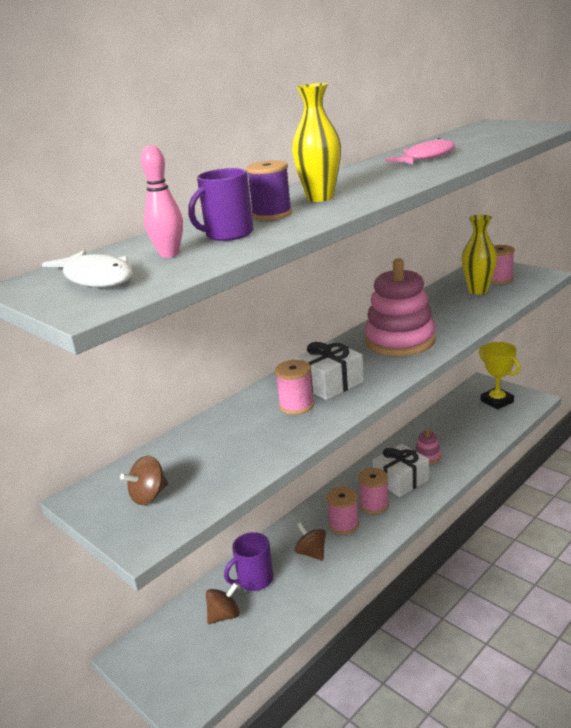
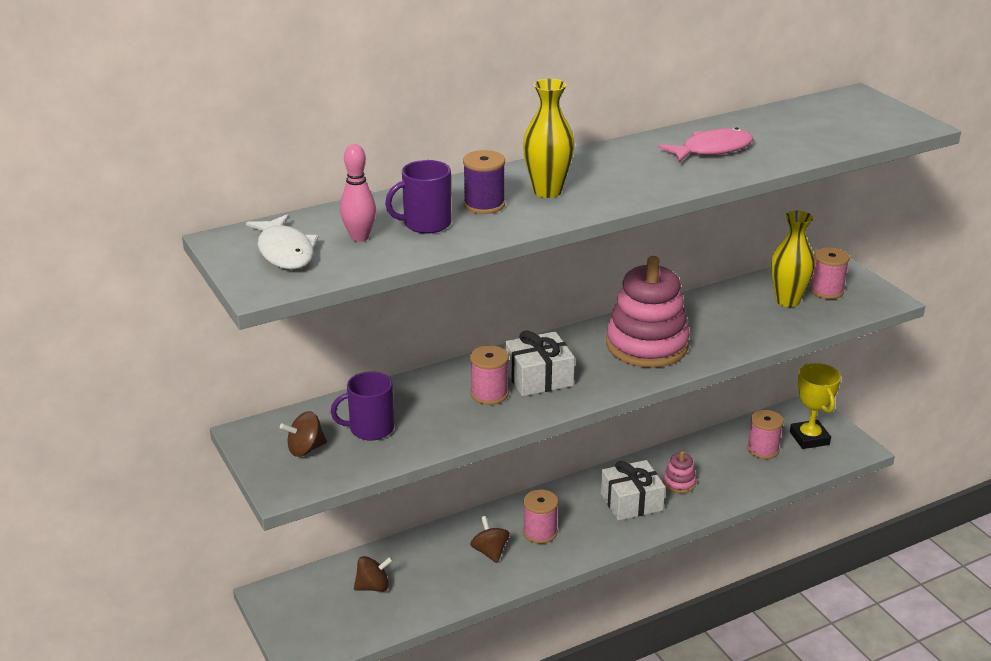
camera: 15 degrees right, 5 degrees up
(254, 579) = (419, 561): purple mug -> purple mug (370, 429)
(374, 505) = (585, 521): pink spool -> pink spool (763, 449)

